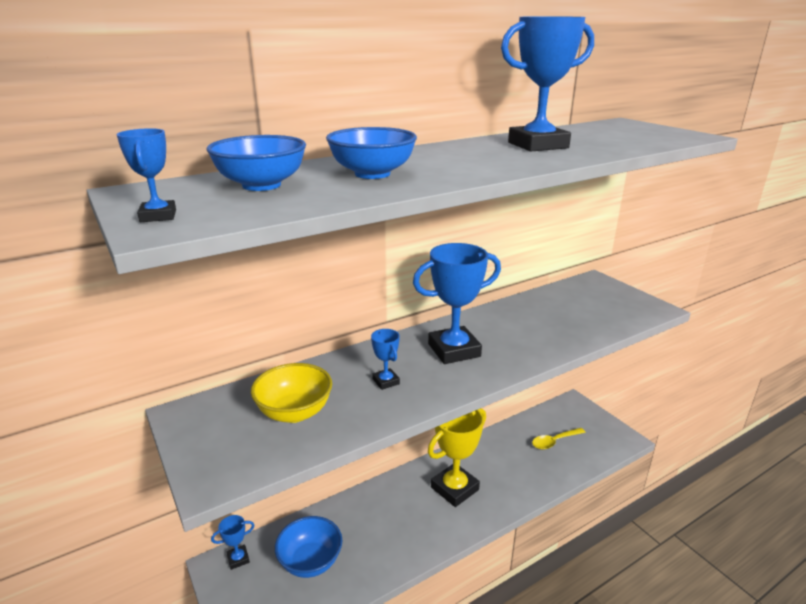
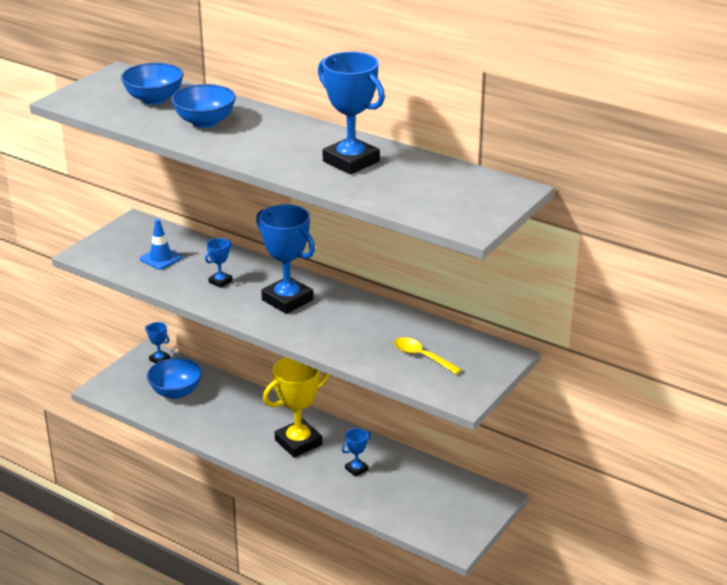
camera: 65 degrees right, 5 degrees up
(158, 216) = (82, 93): blue trophy -> blue trophy (356, 469)
(294, 412) = (161, 258): yellow bowl -> blue traffic cone
(454, 488) = (298, 442): yellow trophy -> yellow trophy turned 60 degrees counterclockwise
(554, 441) = (412, 493): yellow spoon -> yellow spoon (422, 357)

